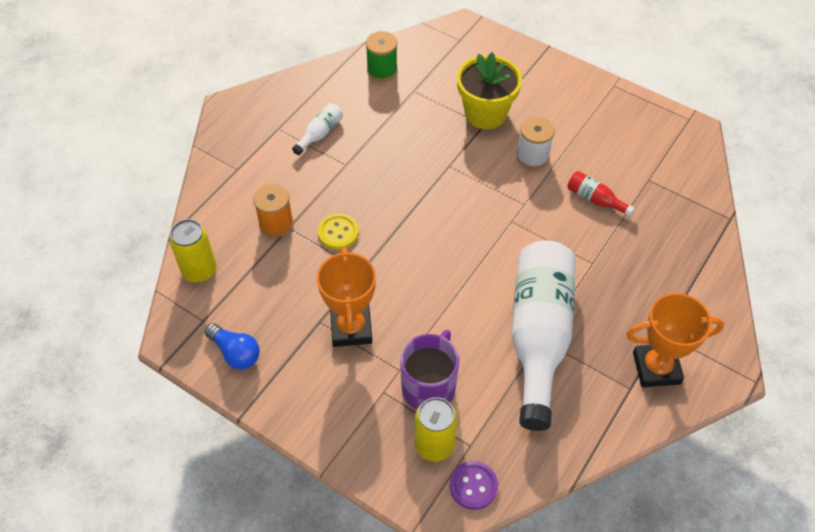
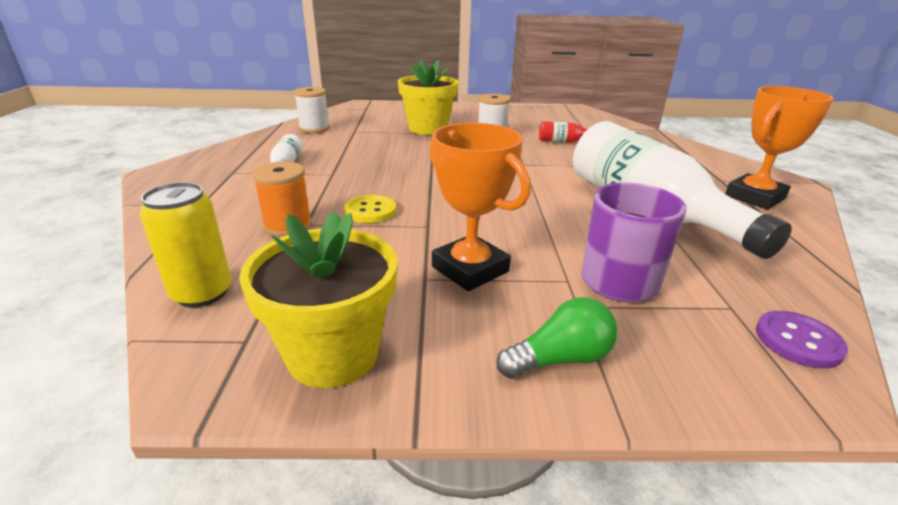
camera: 35 degrees left, 25 degrees down
(235, 353) = (333, 354): blue light bulb -> yellow flower pot
(335, 419) = (560, 359): none -> green light bulb
(382, 71) = (314, 129): green spool -> white spool
(434, 445) = (701, 325): yellow can -> none

